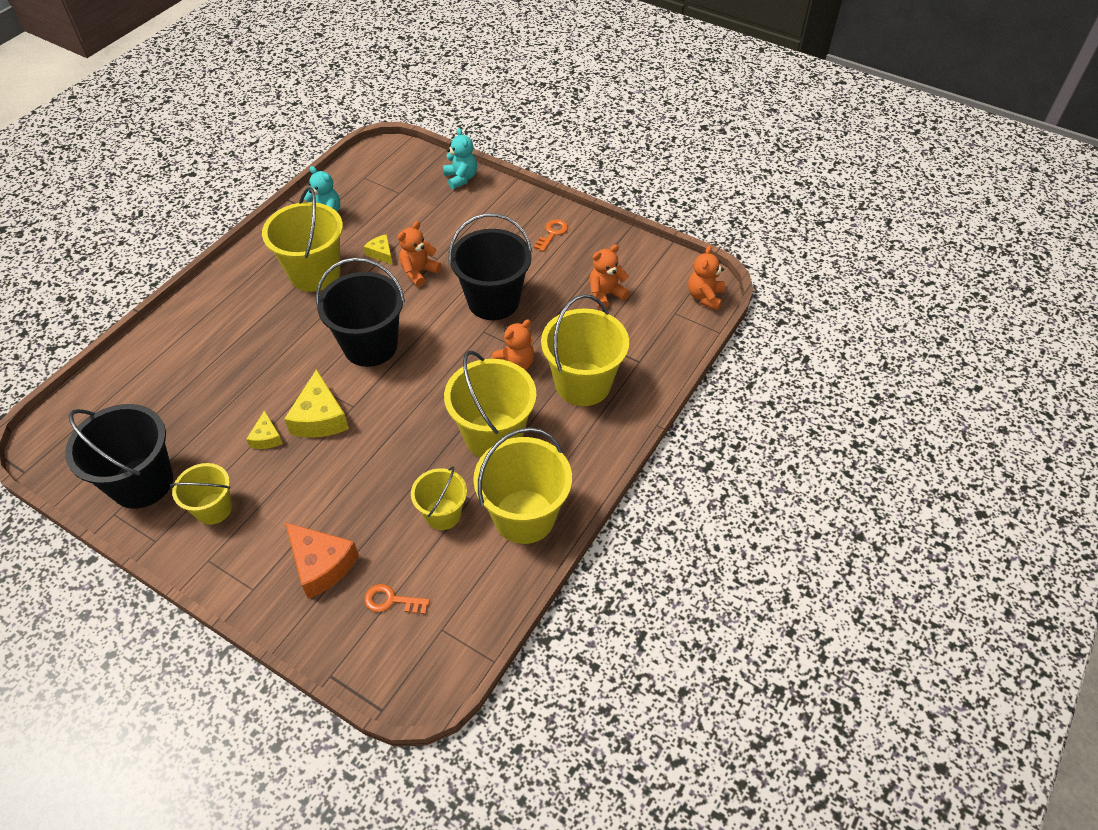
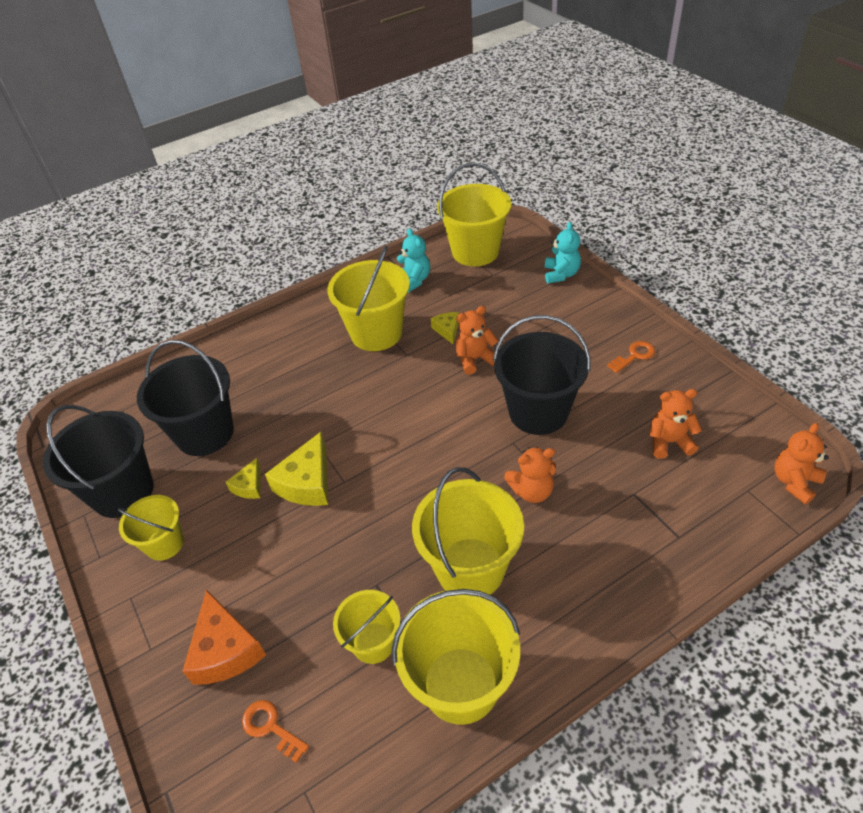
camera: 30 degrees right, 5 degrees down
(370, 346) = (391, 422): black bucket -> black bucket (205, 433)
(583, 384) = (599, 541): yellow bucket -> yellow bucket (475, 251)

